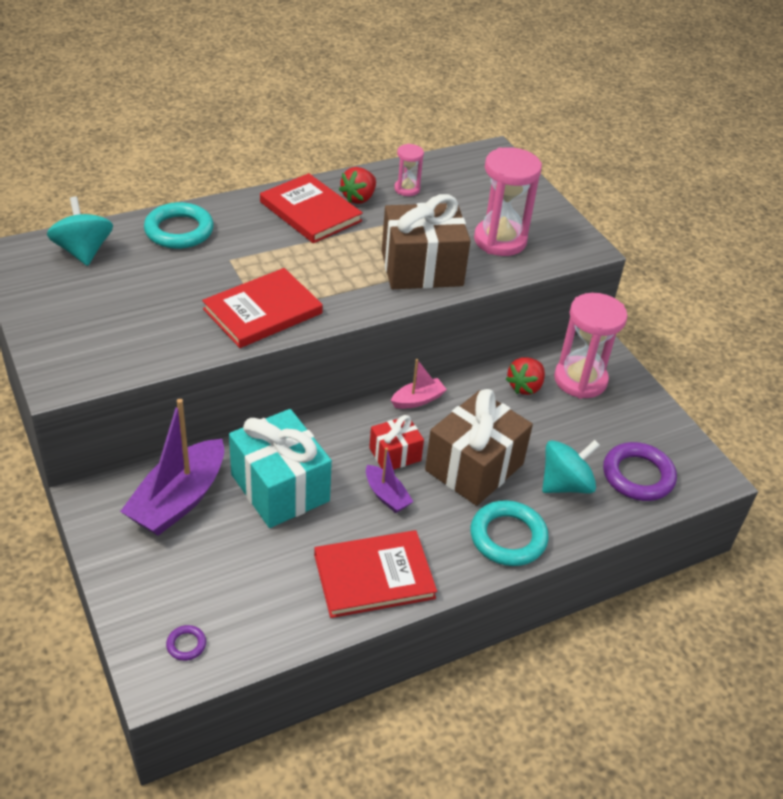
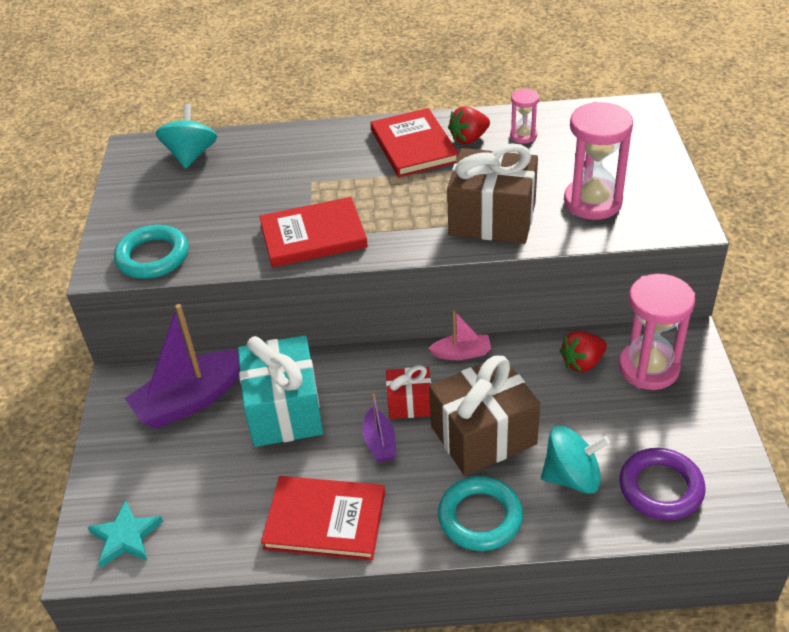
camera: 30 degrees right, 0 degrees up
(179, 231) = (282, 148): turquoise ring -> turquoise ring (153, 257)
(186, 644) = (126, 537): purple ring -> turquoise star

